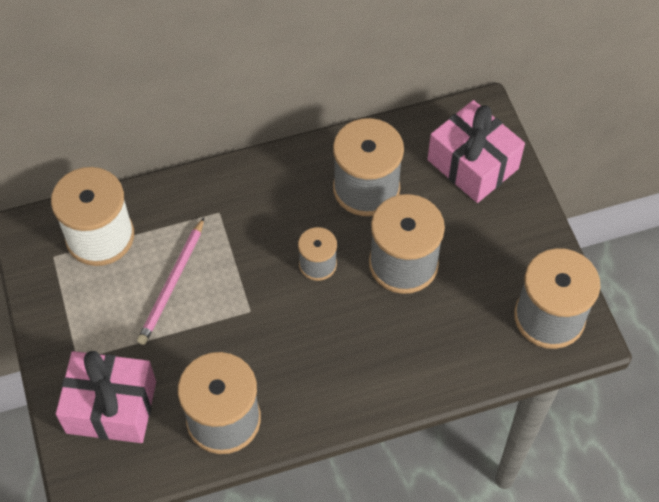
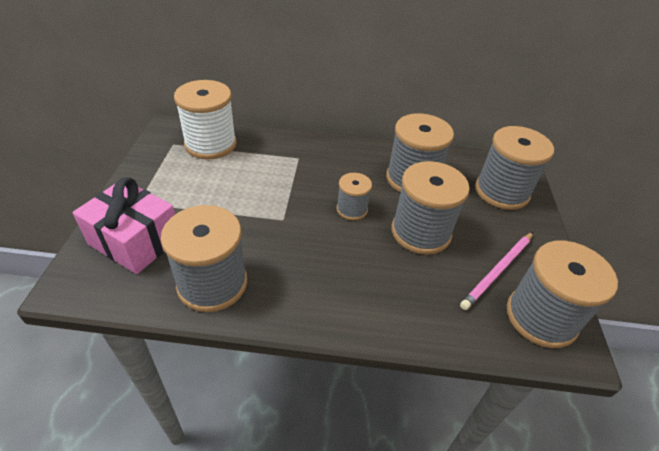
camera: 20 degrees right, 15 degrees down
(172, 283) = (238, 184): pink pencil -> pink pencil (497, 271)
(472, 164) = (501, 191): pink gift -> grey spool

